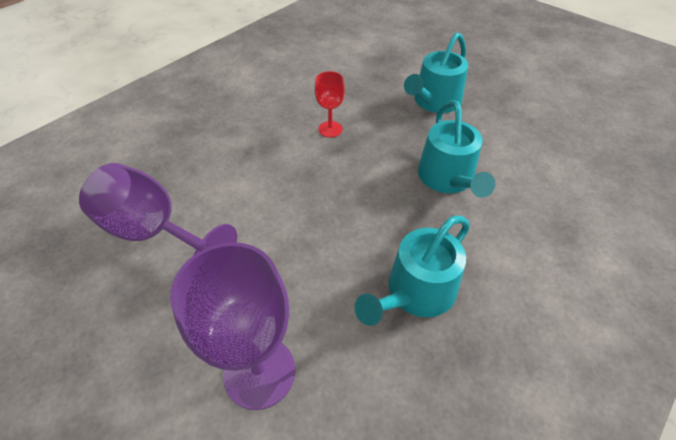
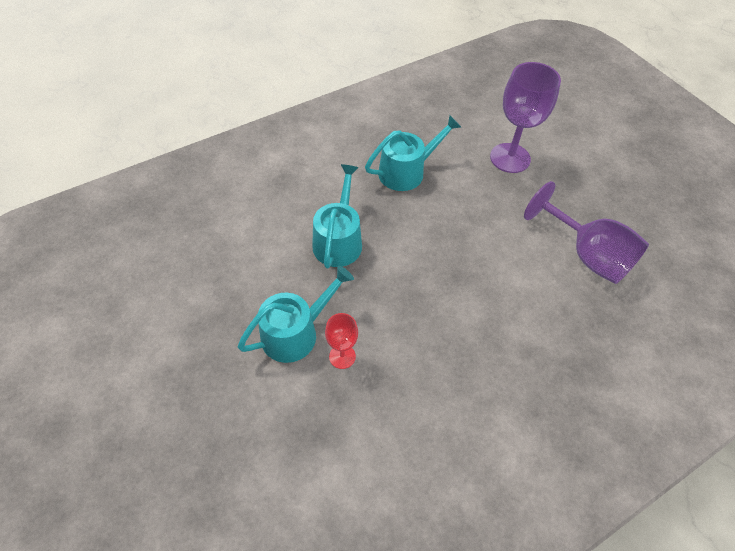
camera: 165 degrees left, 5 degrees up
(330, 129) = (423, 324): red goblet -> red goblet (342, 356)

